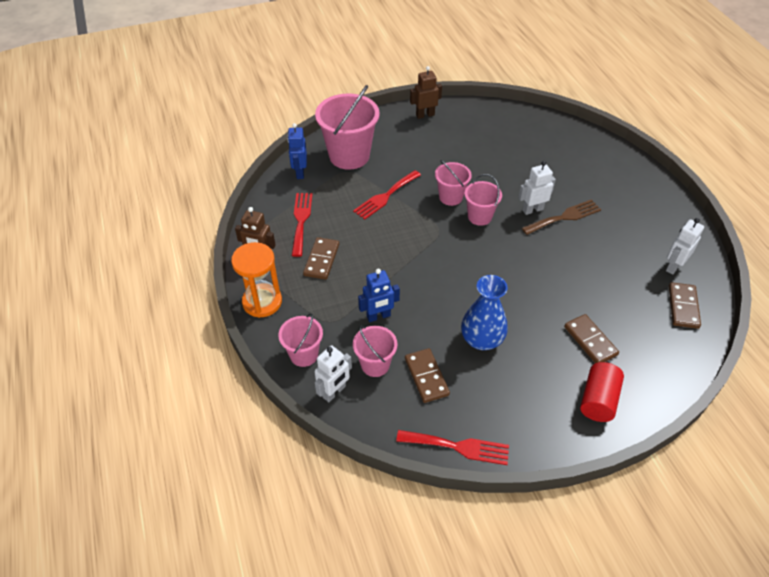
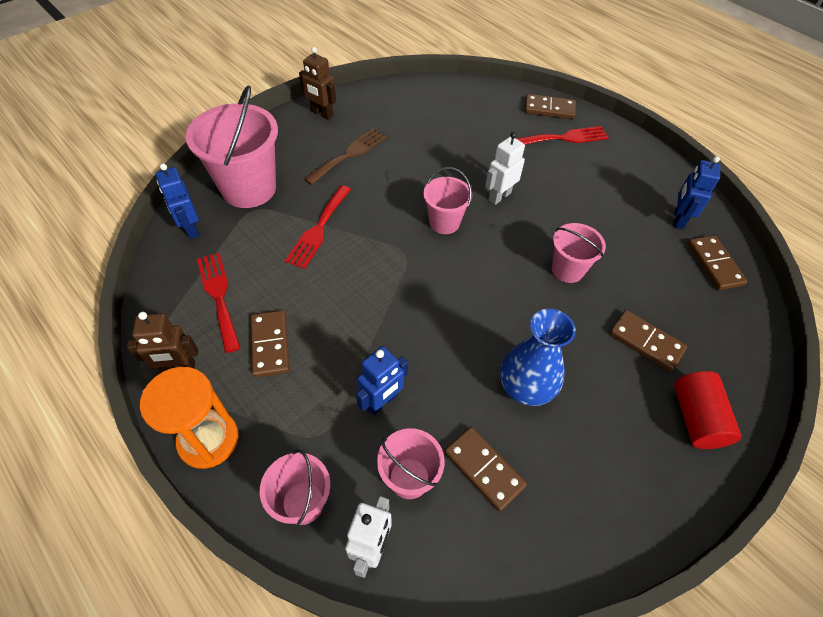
camera: 25 degrees left, 5 degrees up
(425, 115) = (322, 113): brown robot -> brown robot turned 105 degrees counterclockwise
(450, 197) = (399, 207): pink bucket -> pink bucket (567, 270)
(458, 447) = (573, 561): red fork -> red fork (565, 138)
(564, 217) = (538, 195): brown fork -> brown fork (349, 154)
(612, 154) = (549, 109): none -> brown domino
(673, 266) = (678, 219): white robot -> blue robot

